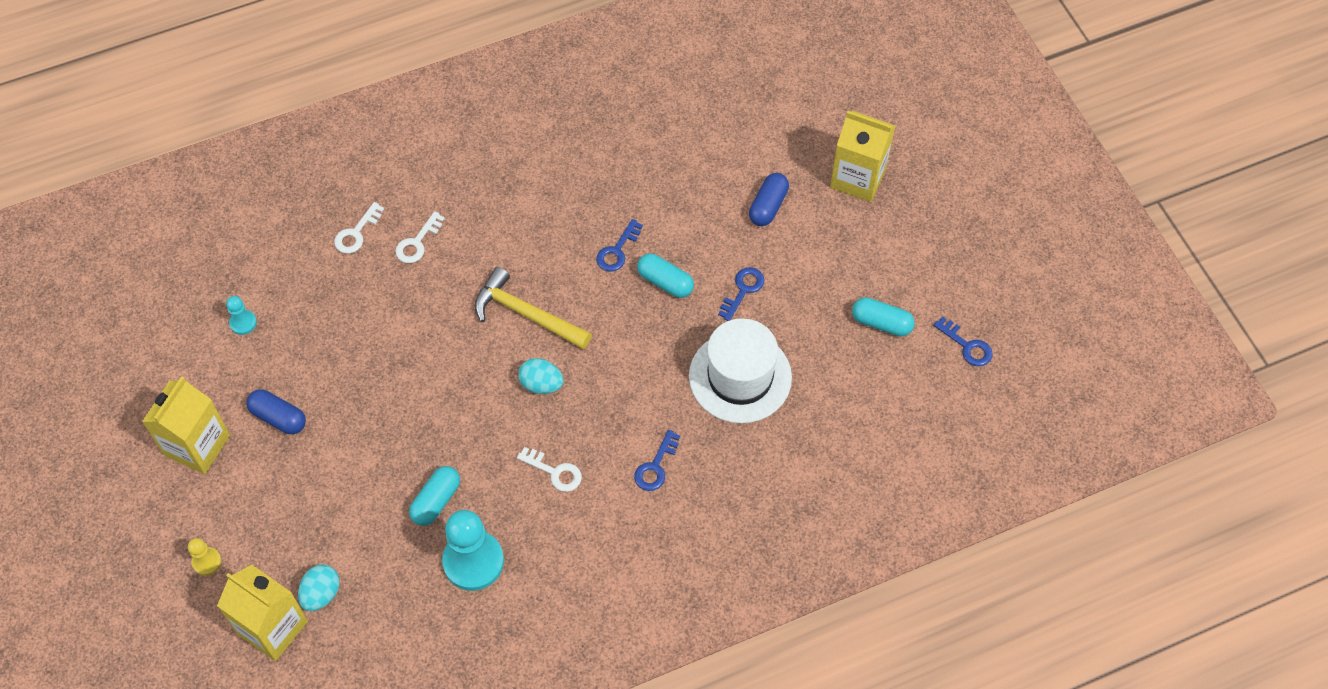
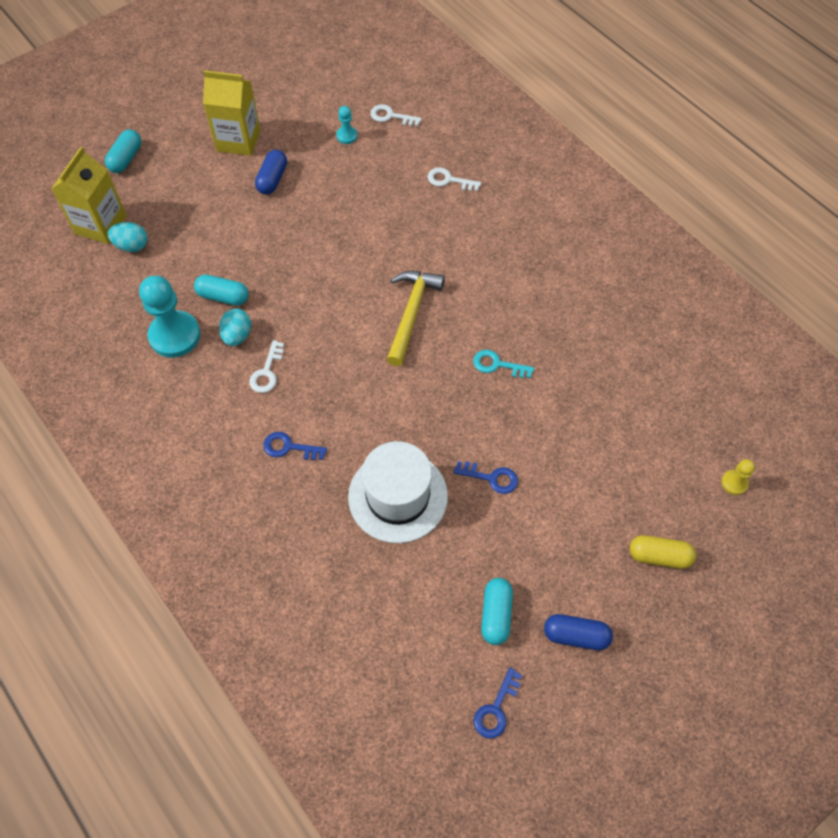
camera: 75 degrees right, 0 degrees up
(207, 561) = (147, 172): yellow pawn -> yellow pawn (734, 483)
(417, 242) = (454, 221): white key -> white key (391, 116)
(541, 384) = (347, 341): turquoise egg -> turquoise egg (237, 336)
(617, 250) = (497, 365): blue key -> turquoise key
(665, 282) = (478, 410): turquoise capsule -> turquoise capsule (126, 159)
(768, 206) = (593, 479): blue capsule -> blue capsule (576, 635)
(858, 178) = (659, 556): yellow carton -> yellow capsule

